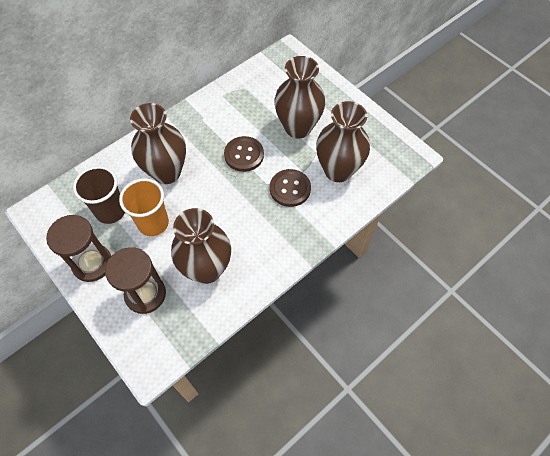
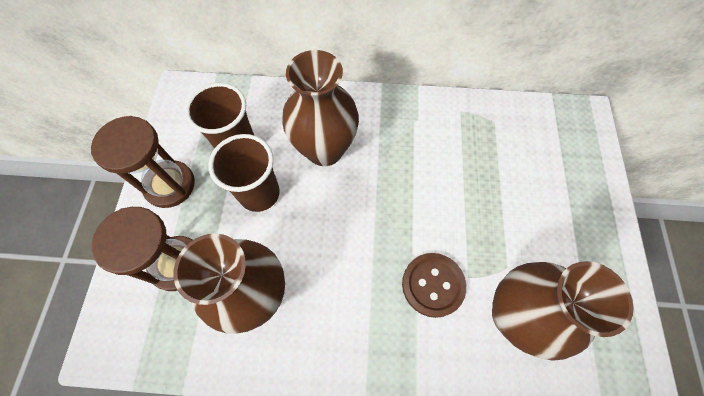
camera: 45 degrees right, 5 degrees up
(153, 223) = (259, 193): orange cup -> brown cup
(244, 155) = (420, 198): brown button -> none
(298, 128) = (513, 217): brown vase -> none

